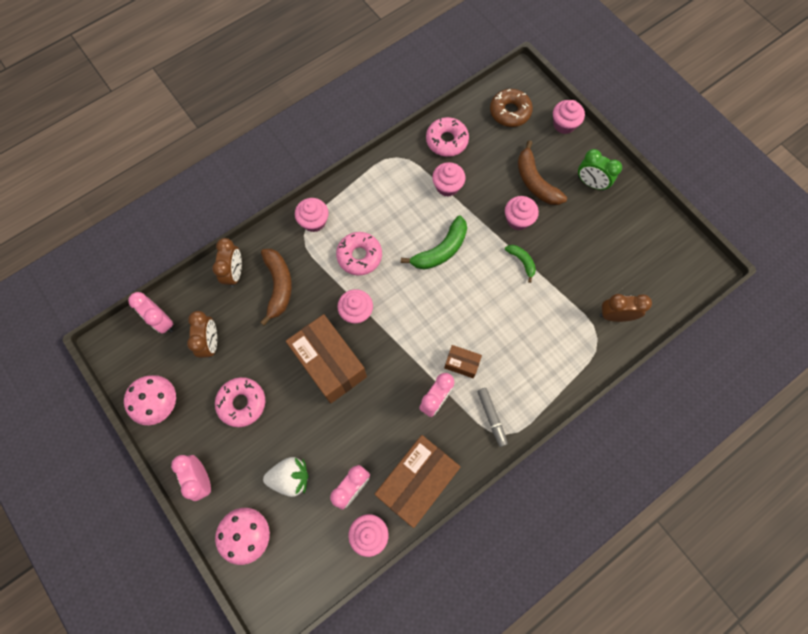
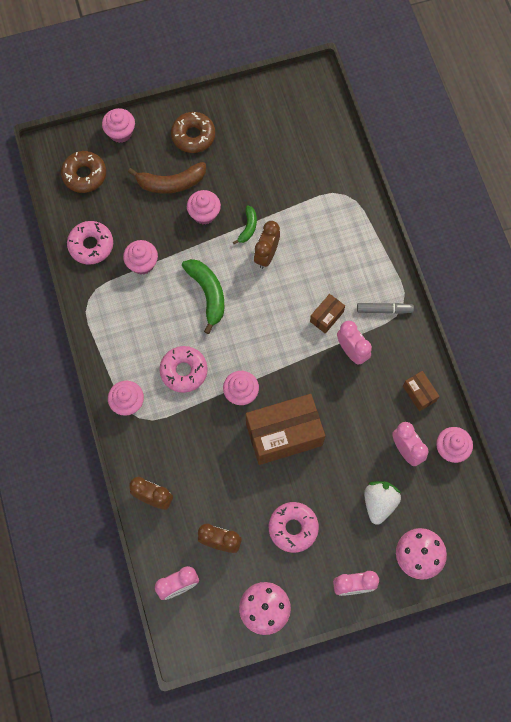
camera: 70 degrees left, 0 degrees up
(278, 286) = (185, 459): brown banana -> none
(416, 482) = (419, 393): brown box -> brown box, size x0.46
(521, 261) = (248, 227): green banana -> green banana turned 120 degrees clockwise
(591, 183) = (193, 136): green clock -> brown donut
(615, 315) = (330, 171): brown clock -> brown clock (266, 255)

